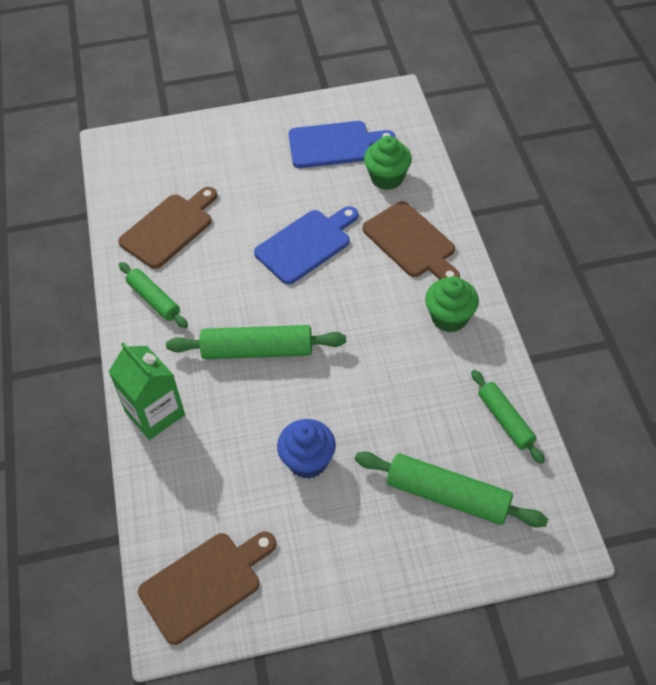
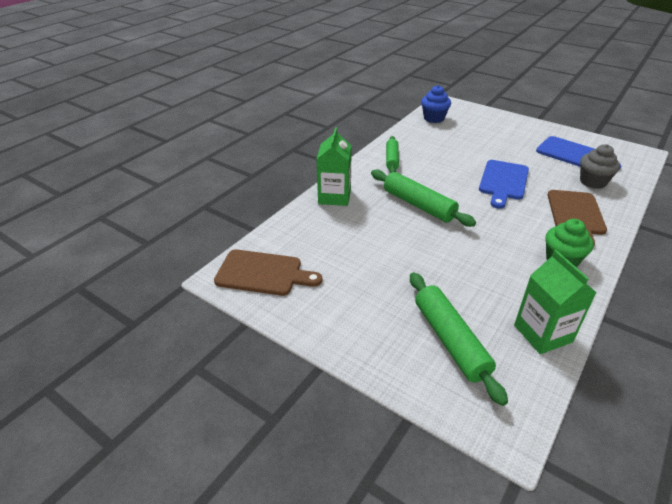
camera: 45 degrees right, 15 degrees down
(169, 228) = (434, 140): brown cutting board -> none
(306, 244) = (503, 182): blue cutting board -> blue cutting board turned 105 degrees clockwise
(307, 461) = (384, 264): blue cupcake -> blue cupcake (434, 118)
(387, 178) = (593, 182): green cupcake -> grey cupcake
(505, 420) = (543, 333): green rolling pin -> green carton

